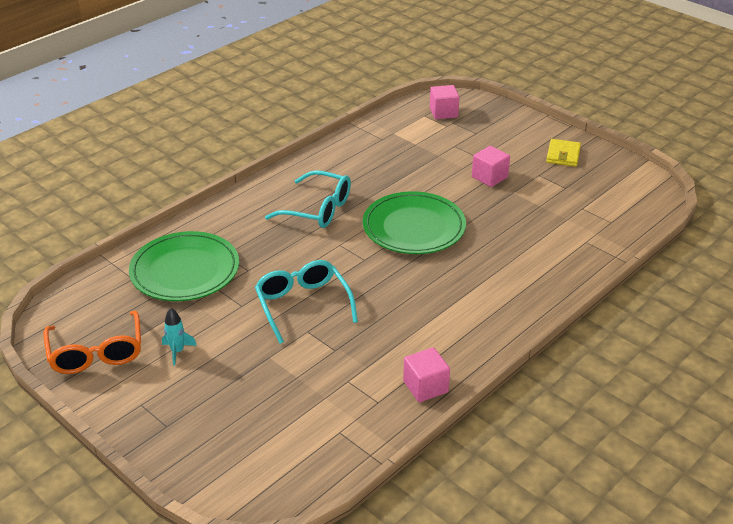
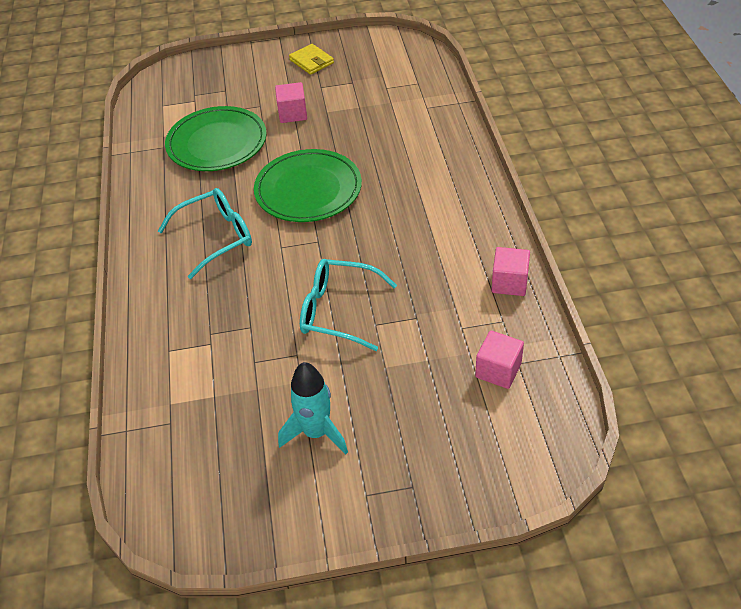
camera: 50 degrees left, 10 degrees up
(96, 352) = (256, 502): orange glasses -> none
(177, 351) = (316, 433): turquoise rocket -> turquoise rocket, size x1.74
(185, 271) = (202, 375): green plate -> green plate (217, 143)
(443, 112) = (173, 92): pink cube -> pink cube (498, 370)

